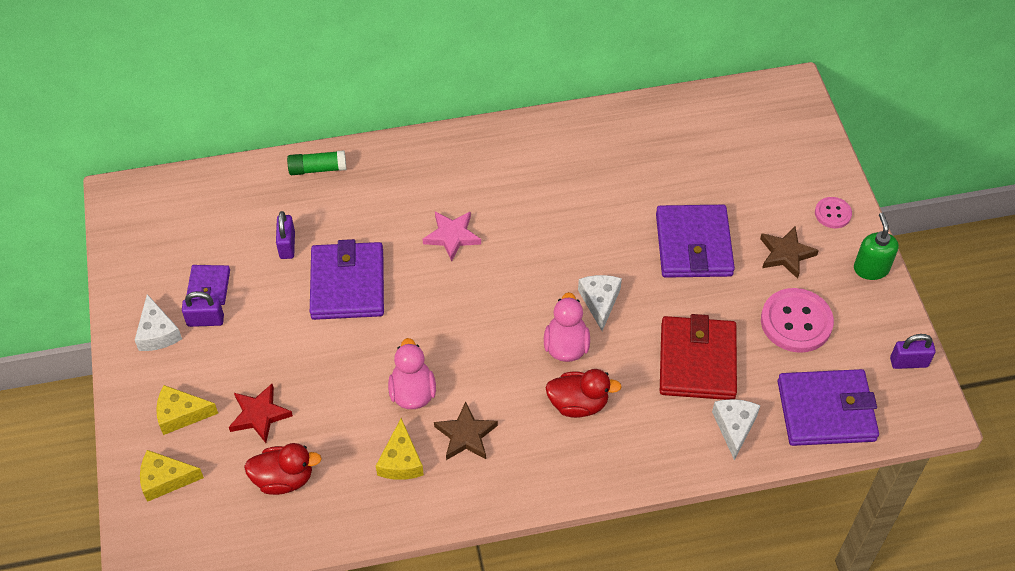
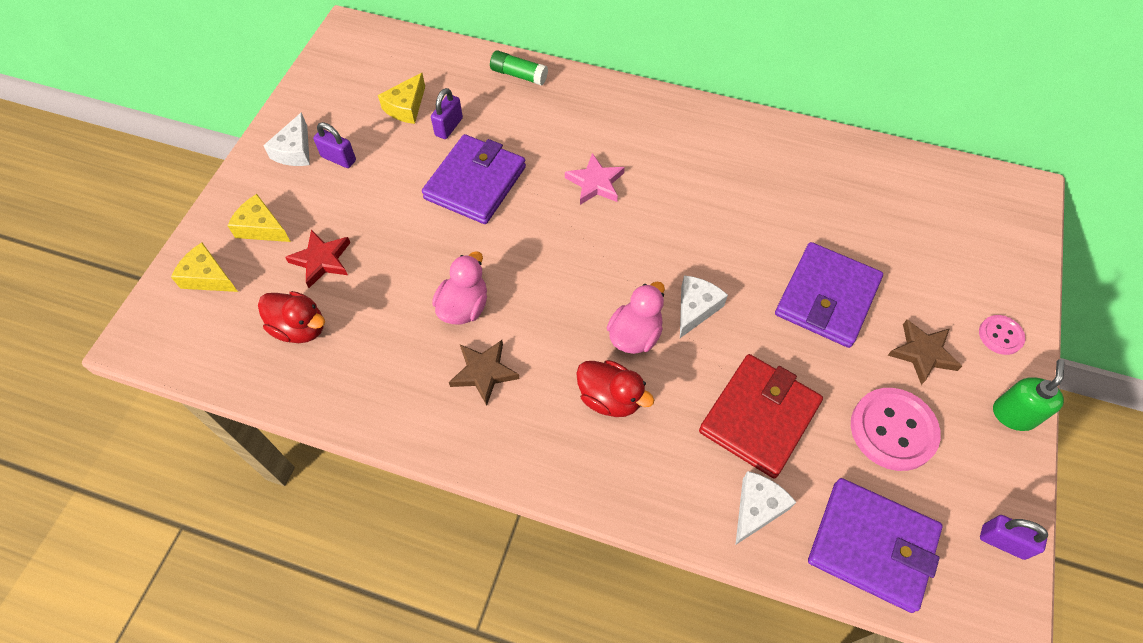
camera: 30 degrees right, 5 degrees up
(208, 287) = (361, 132): purple wallet -> none
(401, 461) = (409, 365): yellow cheese -> yellow cheese (406, 107)

